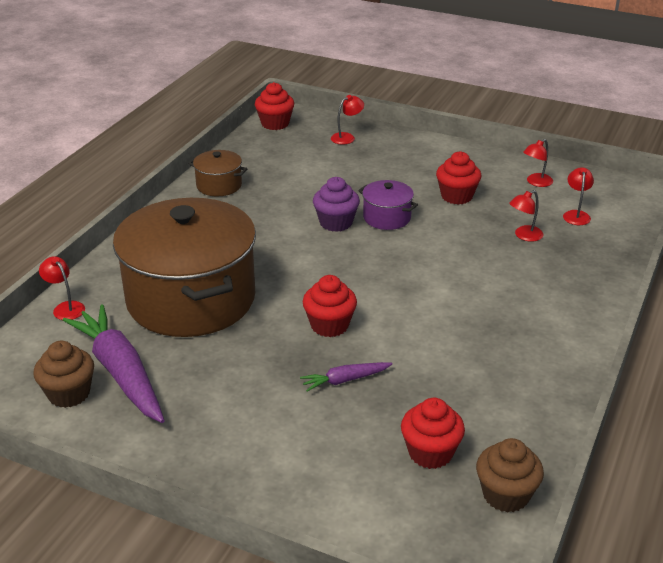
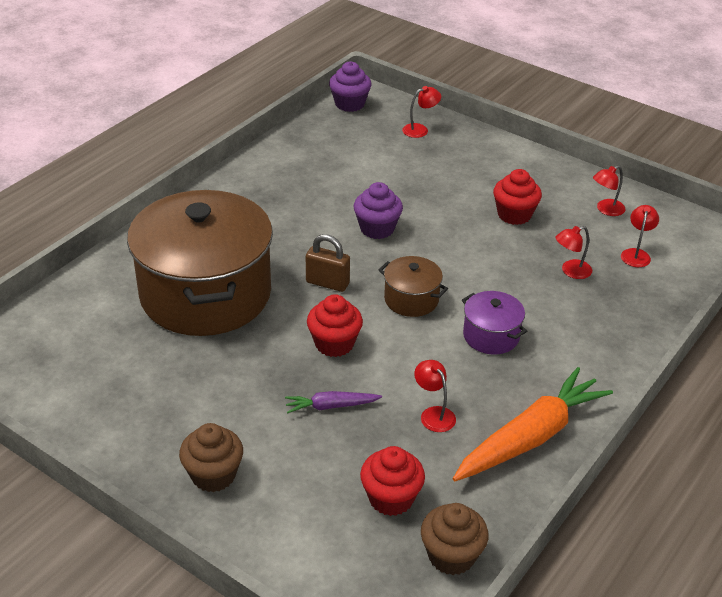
camera: 10 degrees right, 5 degrees up
(65, 307) = (82, 285): red lamp -> red lamp (433, 414)
(69, 394) = (61, 378): brown cupcake -> brown cupcake (213, 475)
(120, 372) = (115, 363): purple carrot -> none
(219, 185) = (270, 169): brown pot -> brown pot (411, 299)
(275, 124) = (349, 104): red cupcake -> purple cupcake
(305, 274) = (327, 283): none -> brown padlock
(387, 217) = (432, 230): purple pot -> purple pot (491, 336)
(540, 379) = (530, 437): none -> orange carrot

